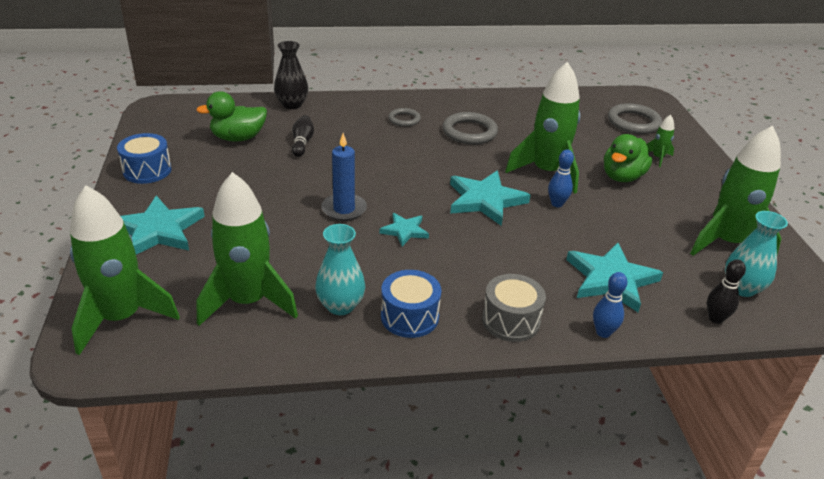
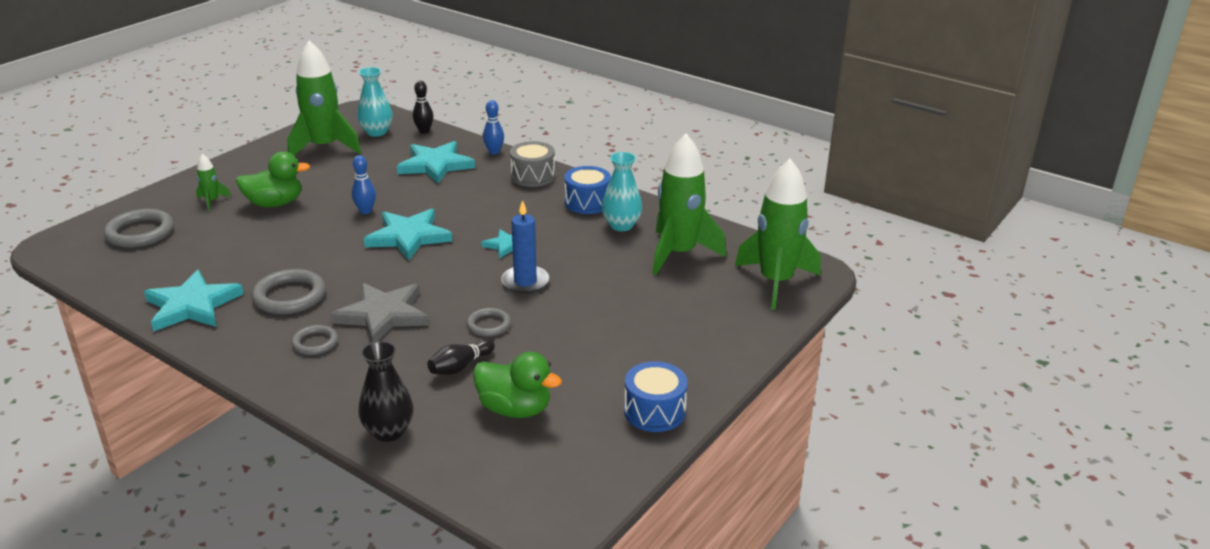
camera: 135 degrees left, 5 degrees down
(158, 230) = (698, 336): turquoise star -> turquoise star (192, 306)
(322, 170) = (488, 325): none -> grey ring
(396, 147) = (383, 315): none -> grey star
(546, 172) = (317, 232): green rocket -> none

